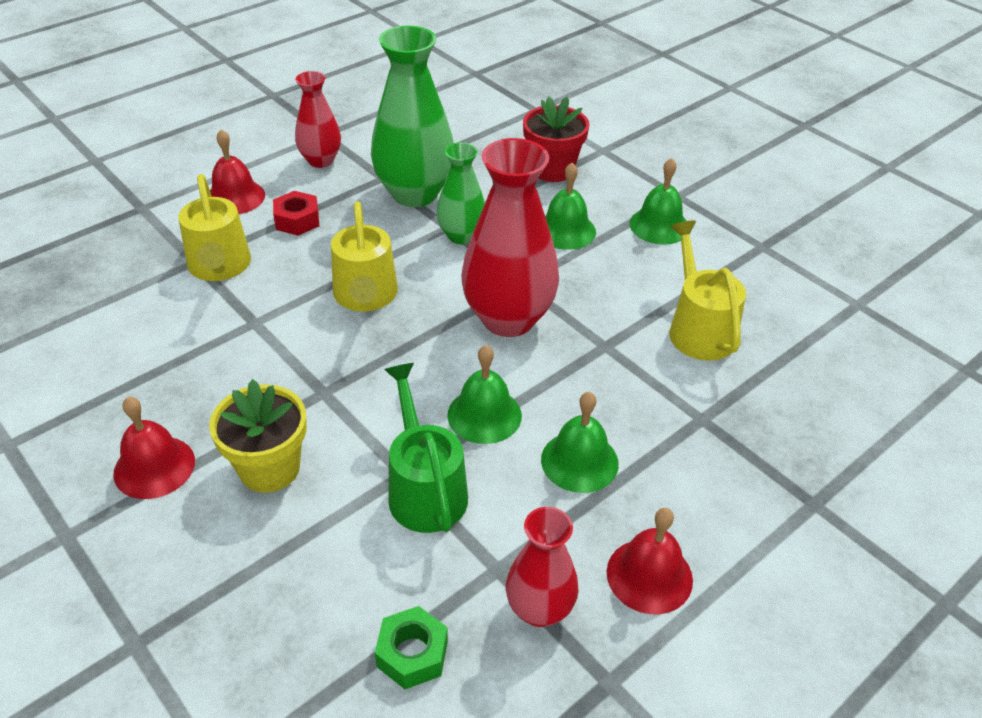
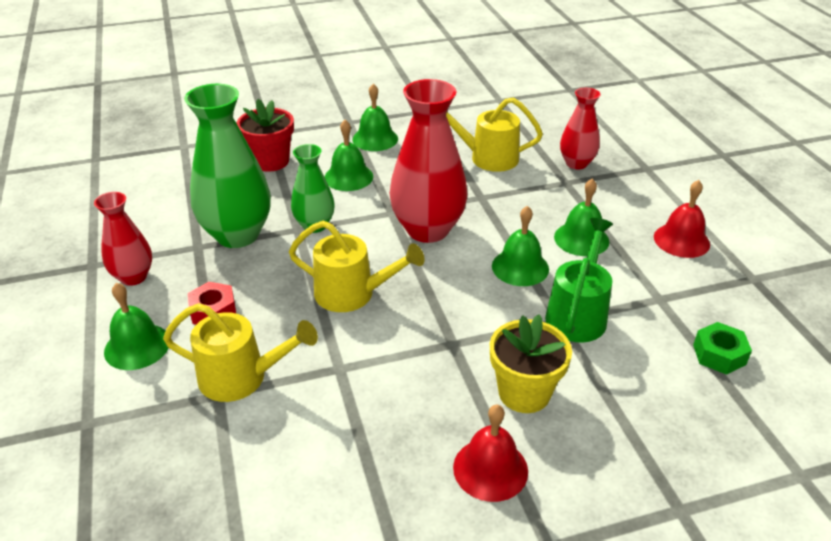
camera: 65 degrees left, 5 degrees down
(235, 197) = (137, 346): red bell -> green bell
(424, 488) = (578, 313): green watering can -> green watering can turned 105 degrees clockwise
(539, 609) = (696, 290): red vase -> red vase (576, 163)

